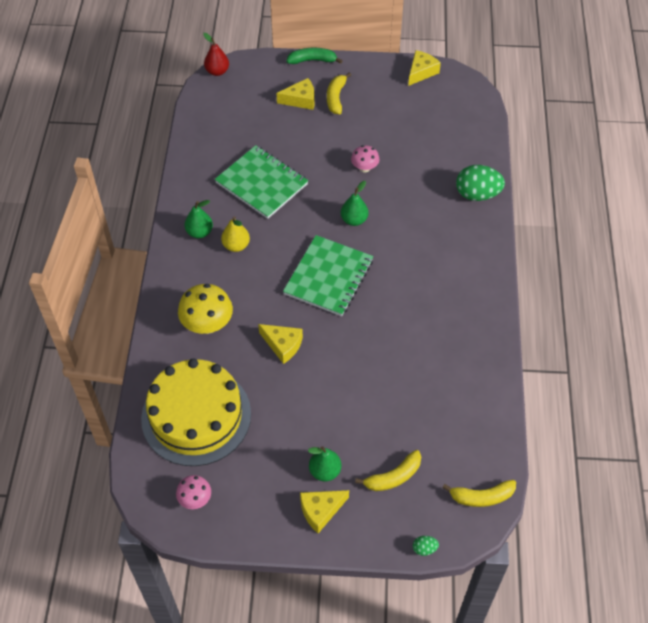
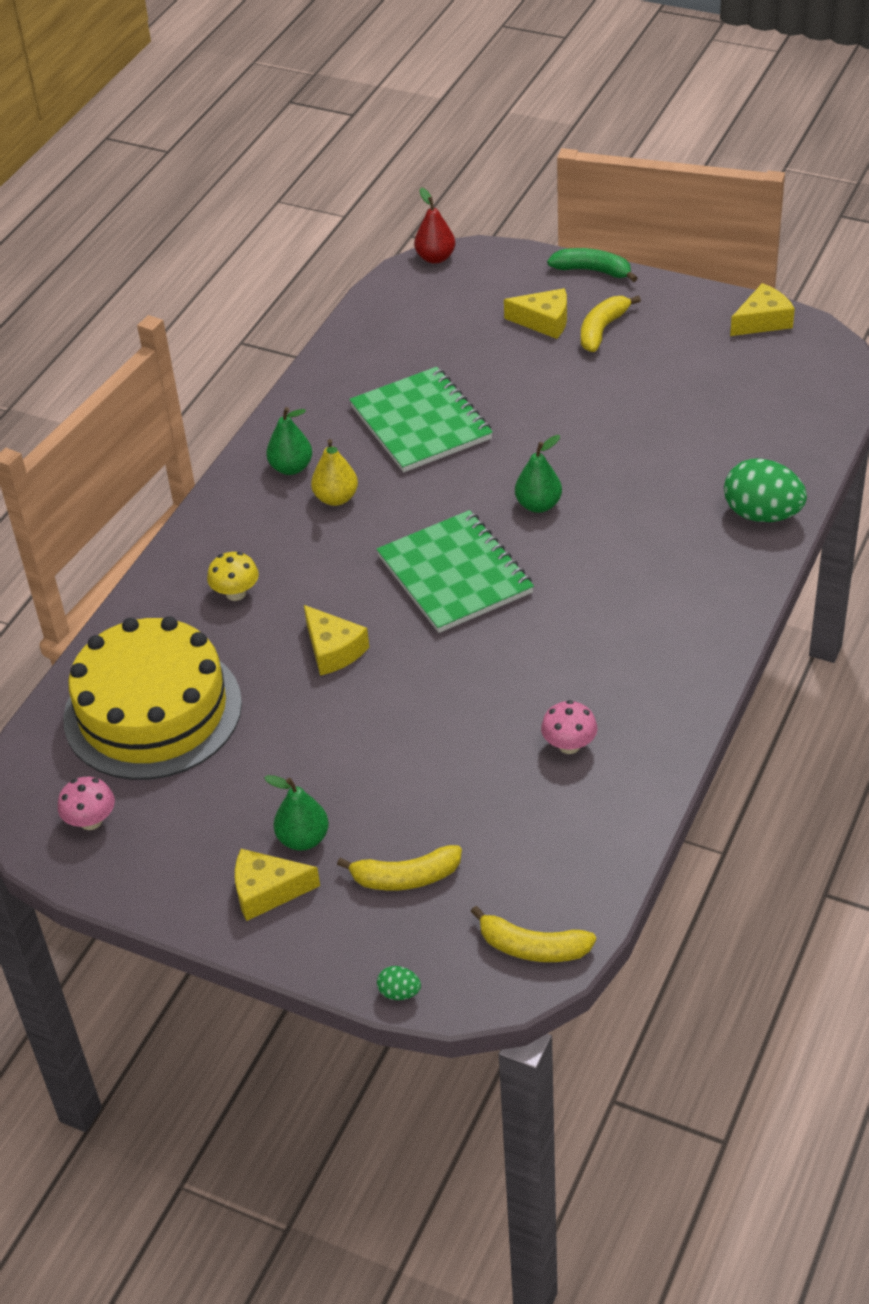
camera: 25 degrees right, 10 degrees down
(207, 324) = (236, 593): yellow mushroom -> yellow mushroom, size x0.58
(329, 277) = (455, 575): green notebook -> green notebook turned 75 degrees counterclockwise
(364, 168) = (595, 436): pink mushroom -> pink mushroom (569, 745)

